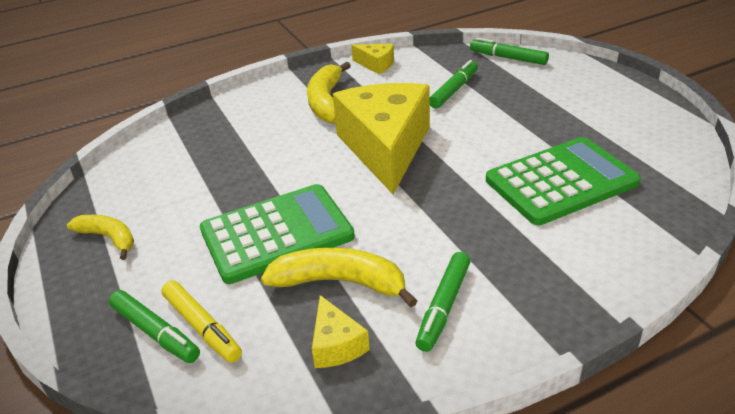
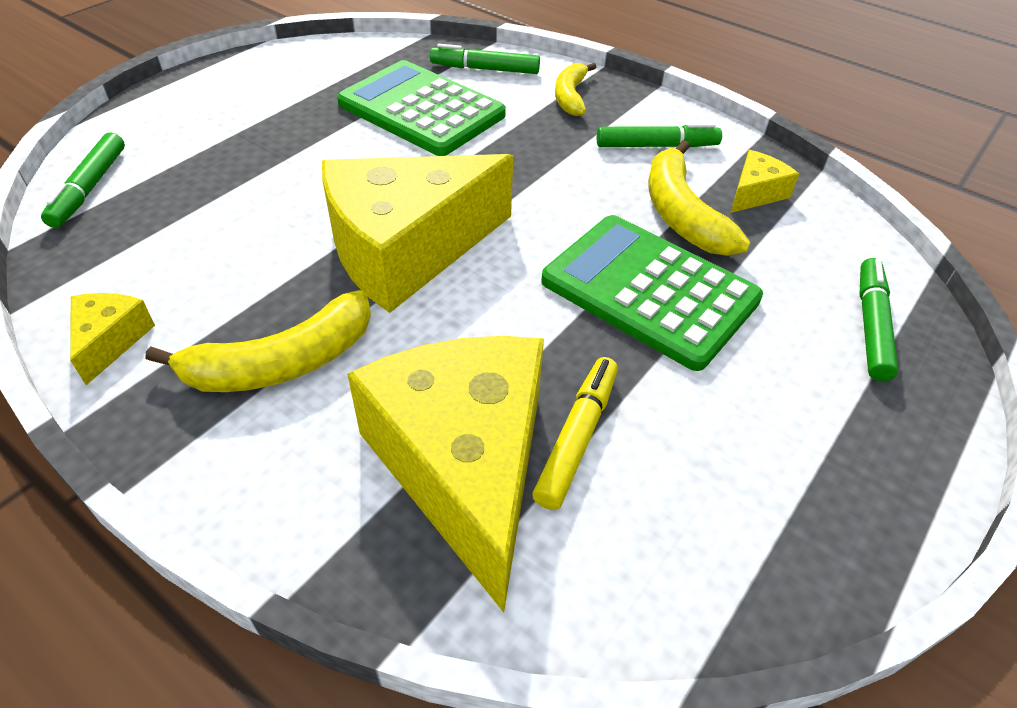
camera: 120 degrees left, 10 degrees up
(109, 238) = (801, 481): yellow banana -> yellow banana (570, 96)
(202, 327) = (827, 291): yellow marker -> yellow marker (577, 437)
(224, 140) = (464, 466): none -> yellow cheese
(454, 90) = (212, 222): green marker -> green marker (485, 69)

